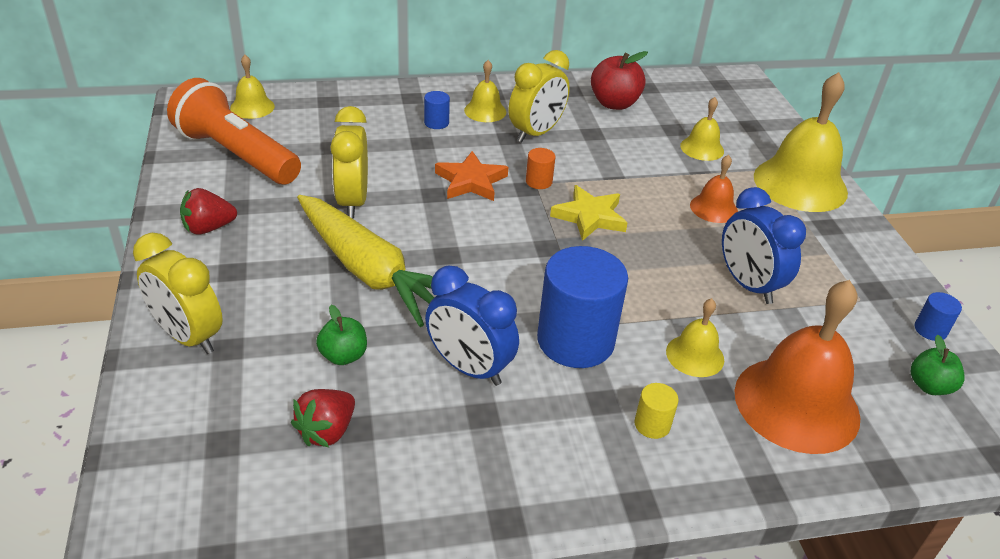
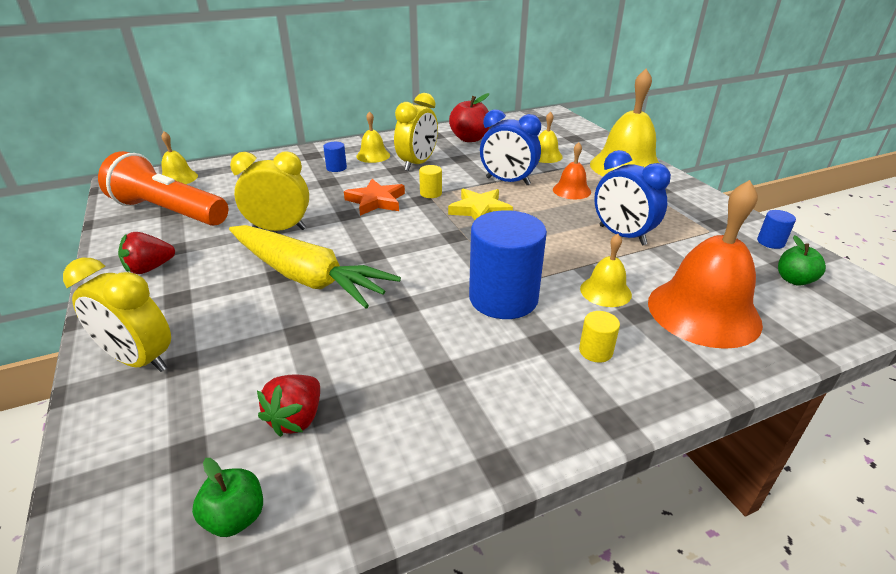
camera: 10 degrees left, 5 degrees down
(343, 356) = (298, 348): green apple -> green apple (235, 517)
(352, 201) = (279, 229): yellow clock -> yellow clock turned 105 degrees clockwise
(469, 368) = (418, 337): blue clock -> blue clock (507, 181)
(539, 181) = (431, 193): orange cylinder -> yellow cylinder

